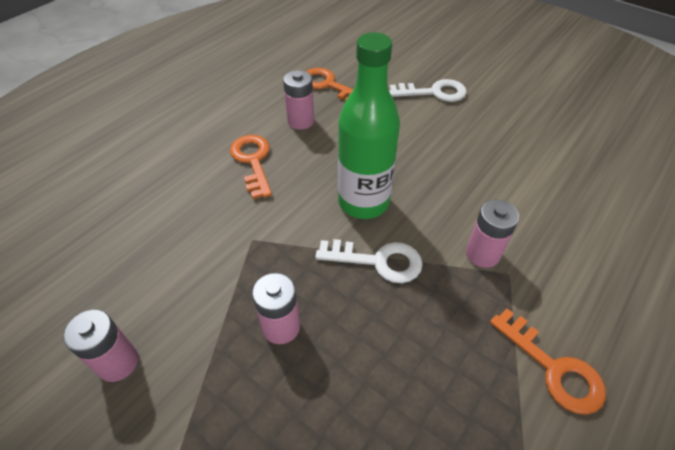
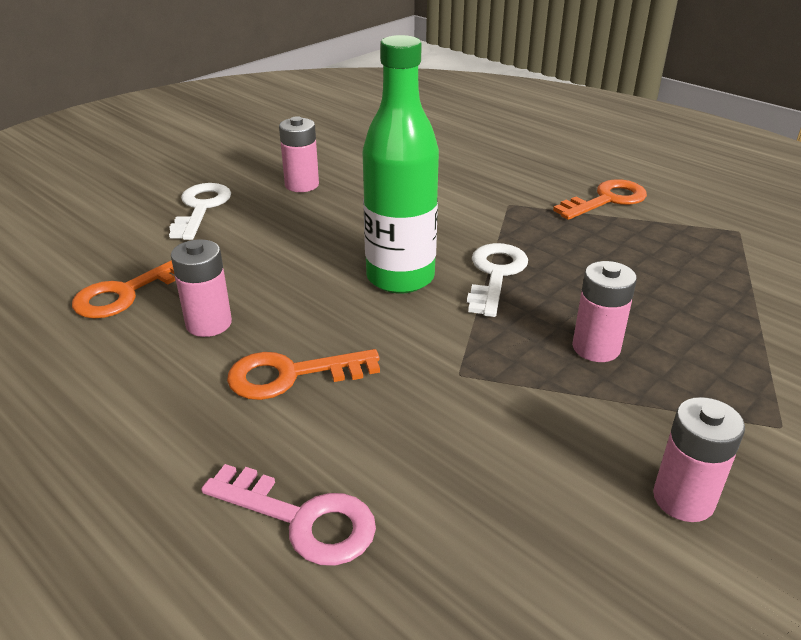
camera: 85 degrees left, 15 degrees down
(144, 180) = (302, 519): none -> pink key
(482, 254) = (484, 213): pink battery -> pink battery (302, 185)

